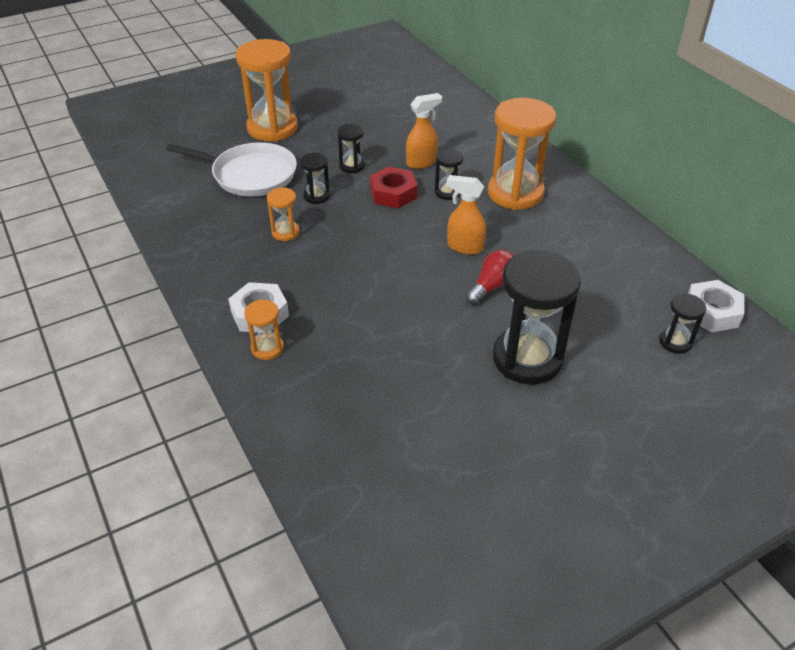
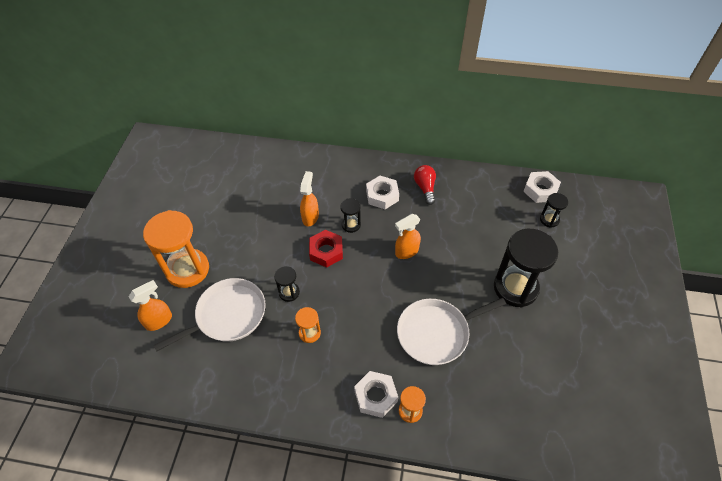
camera: 50 degrees left, 10 degrees up
(204, 143) = (159, 321): none -> orange spray bottle
(352, 166) = (277, 254): black hourglass -> none
(385, 321) = (436, 333): none -> white pan
(492, 286) = (449, 263): red light bulb -> red light bulb (425, 188)
(515, 193) = (382, 195): orange hourglass -> white nut

